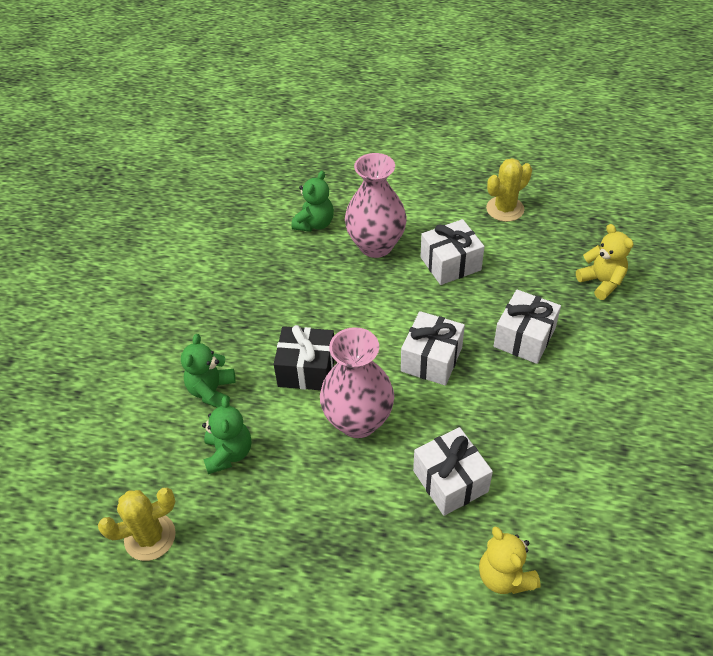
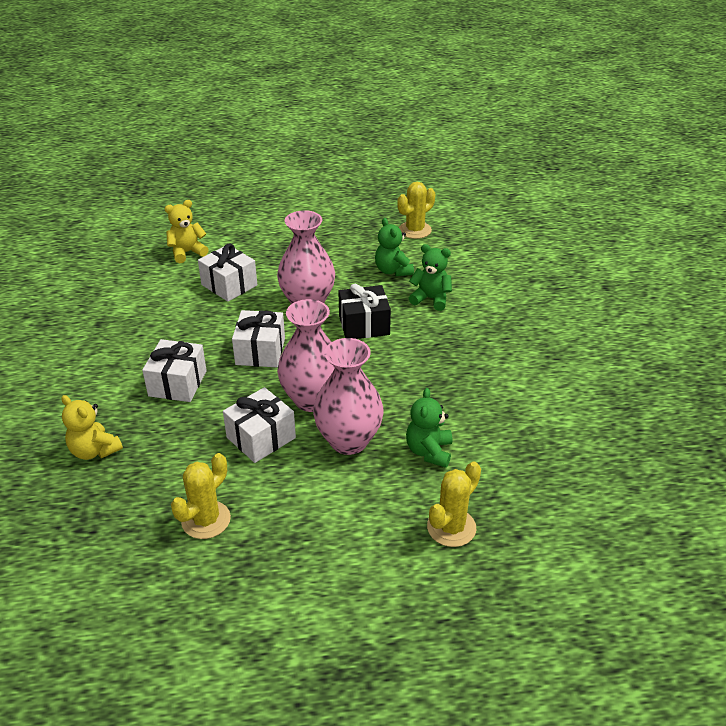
camera: 160 degrees right, 10 degrees down
(212, 391) = (431, 299): green teddy bear -> green teddy bear turned 60 degrees counterclockwise
(329, 171) = (451, 527): none -> yellow cactus
(394, 291) = (312, 399): none -> pink vase
(504, 576) = (187, 252): yellow teddy bear -> yellow teddy bear turned 75 degrees counterclockwise

